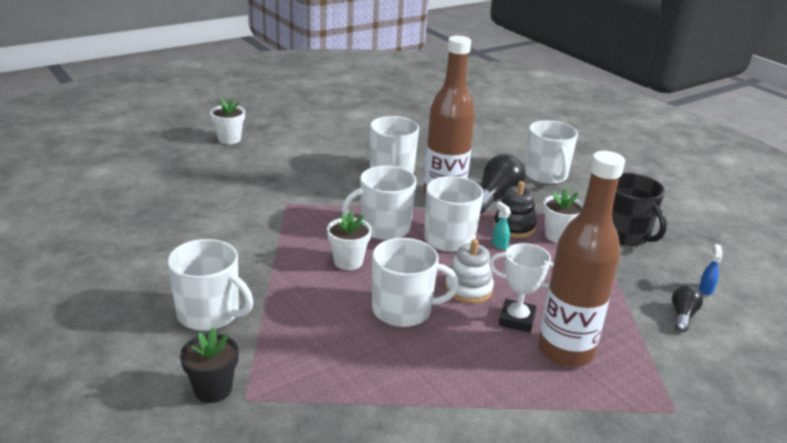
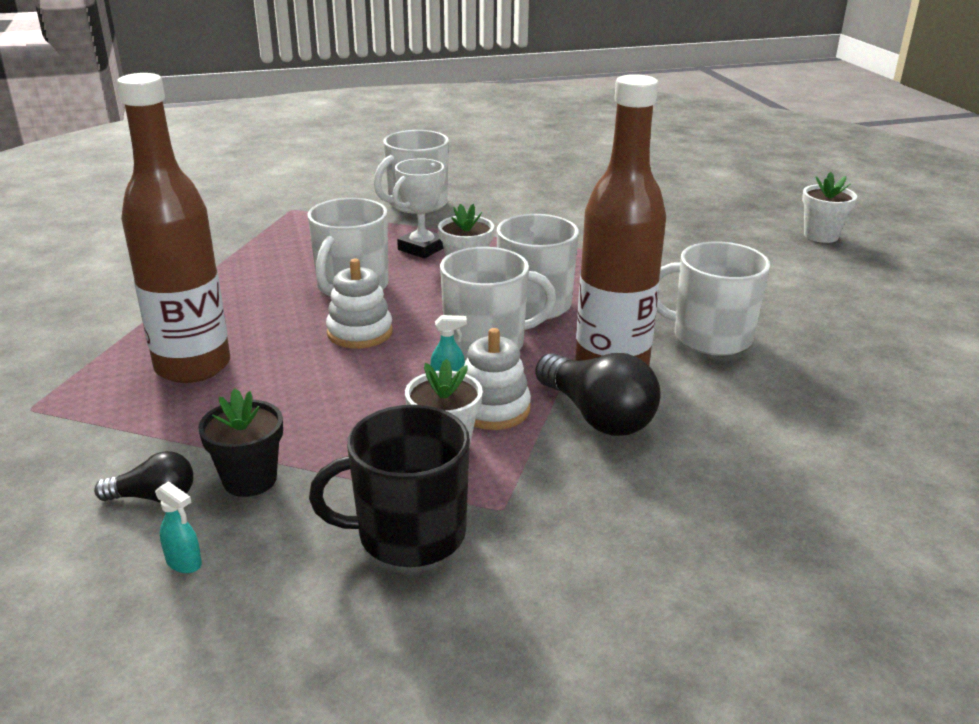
camera: 110 degrees right, 0 degrees up
(213, 389) = (314, 199): black flower pot -> black flower pot (250, 480)
(514, 227) = (493, 409): black stacking toy -> white stacking toy
(517, 320) = (276, 350): white trophy -> white trophy (422, 248)
(546, 175) = (685, 510): white mug -> none
(682, 316) = (154, 497): black light bulb -> black light bulb turned 45 degrees counterclockwise
(705, 289) = (184, 563): blue spray bottle -> turquoise spray bottle

